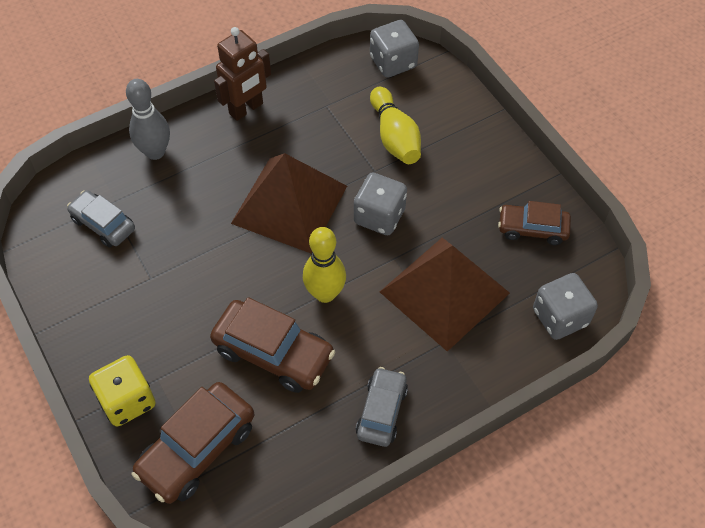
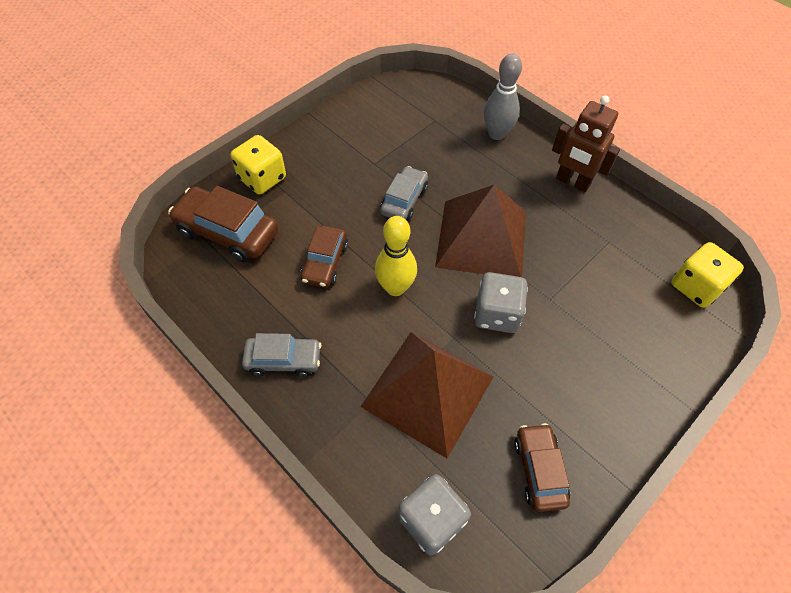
camera: 75 degrees right, 0 degrees up
(103, 224) = (414, 122): grey car -> grey car (404, 200)
(273, 353) = (325, 262): brown car -> brown car, size x0.64
(393, 62) = (696, 287): grey dice -> yellow dice
(394, 137) = (600, 308): yellow bowling pin -> none

